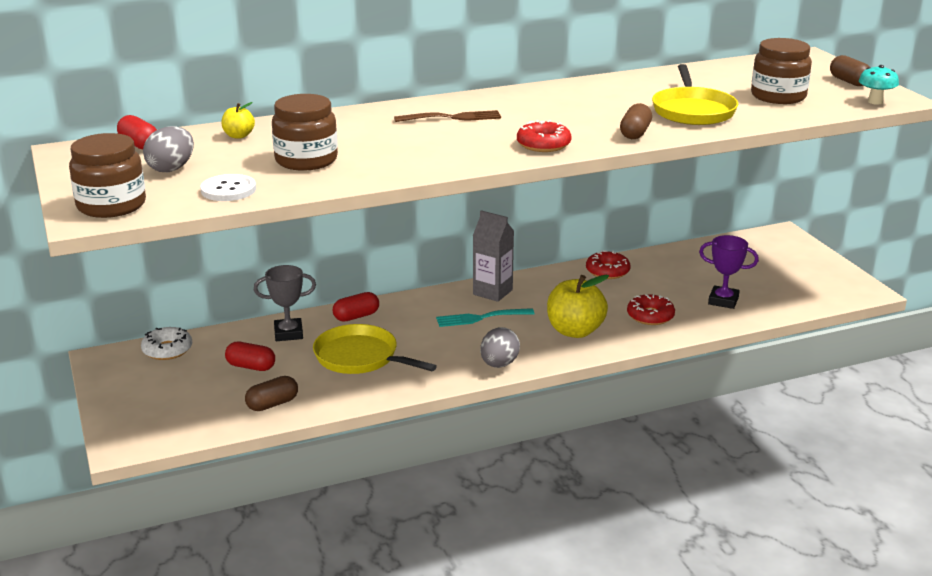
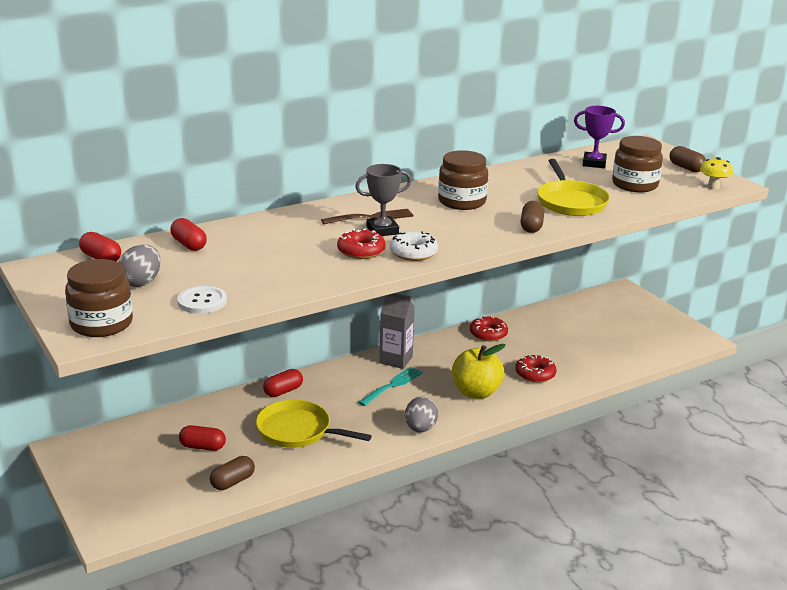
camera: 10 degrees left, 0 degrees up
(167, 350) = (121, 436): white donut -> white donut (413, 253)
(238, 136) = (189, 244): yellow apple -> red capsule
(288, 333) = (227, 412): grey trophy -> grey trophy (382, 230)
(306, 160) = (260, 267): brown jar -> brown jar (462, 201)
(480, 318) = (392, 385): turquoise fork -> turquoise fork turned 150 degrees clockwise
(543, 144) = (459, 241): red donut -> red donut (361, 251)
(723, 301) = (591, 356): purple trophy -> purple trophy (594, 163)
(875, 102) = (713, 187): turquoise mushroom -> yellow mushroom

